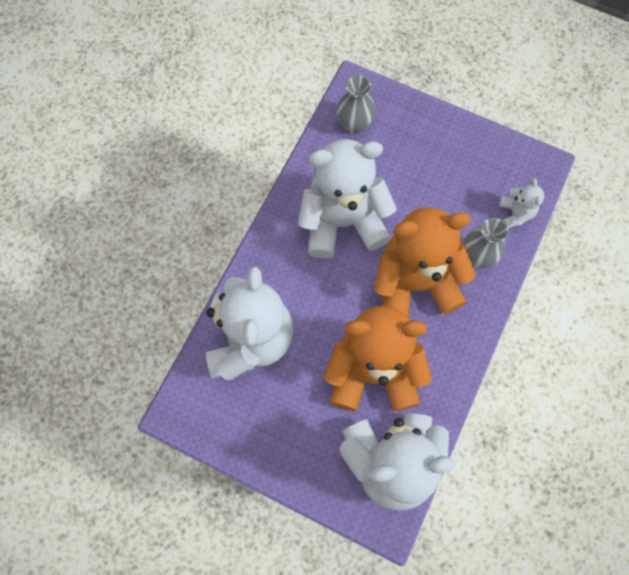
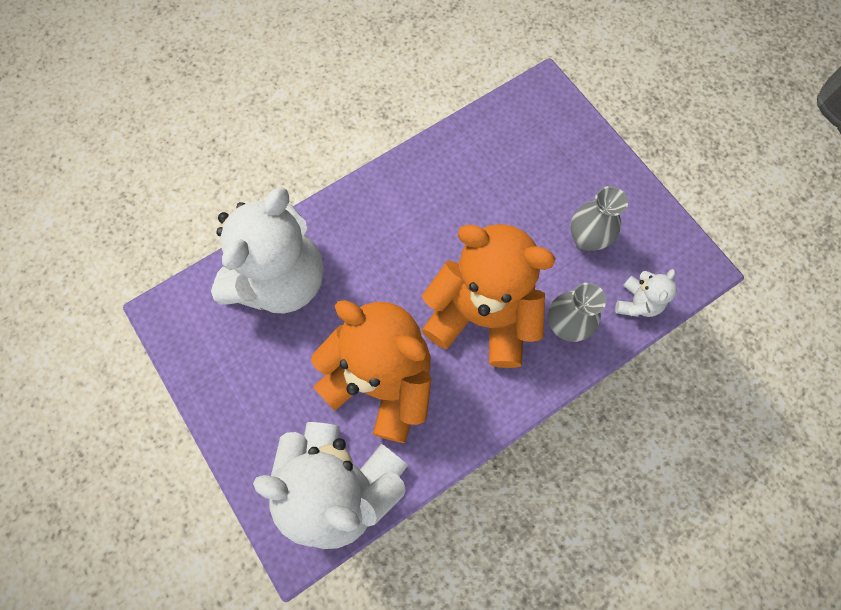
camera: 30 degrees right, 0 degrees up
(343, 221) = (446, 214): white teddy bear -> none
(354, 124) = (519, 125): grey vase -> grey vase (586, 239)

